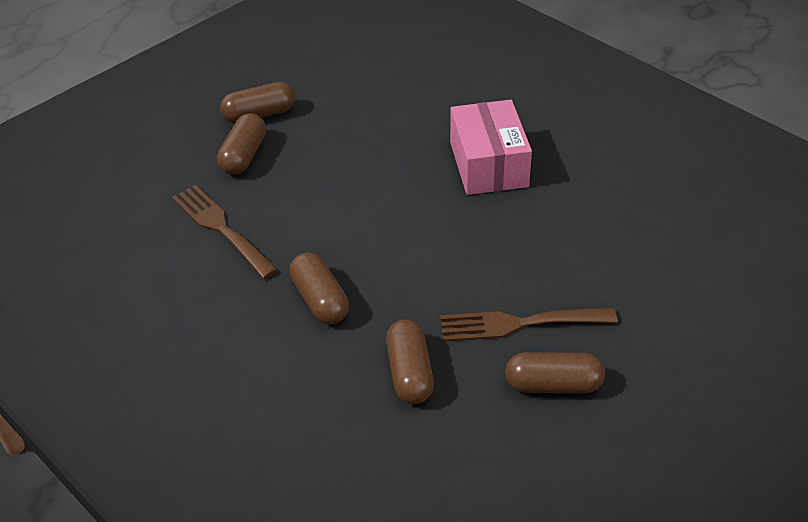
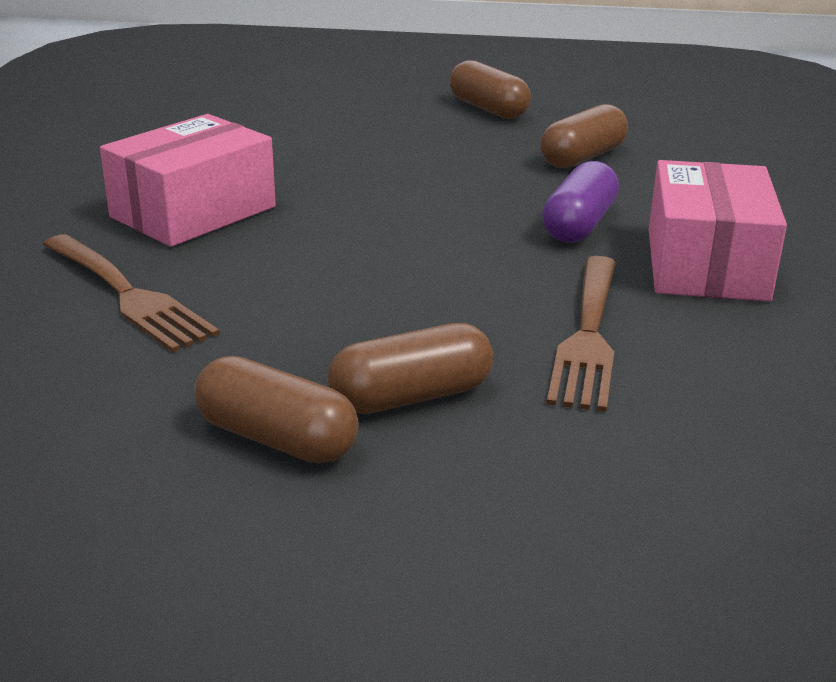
camera: 130 degrees left, 15 degrees down
(224, 318) = (706, 264): none -> pink box
(320, 300) = (579, 225): brown capsule -> purple capsule
(519, 324) = (441, 135): brown fork -> brown fork (129, 295)

